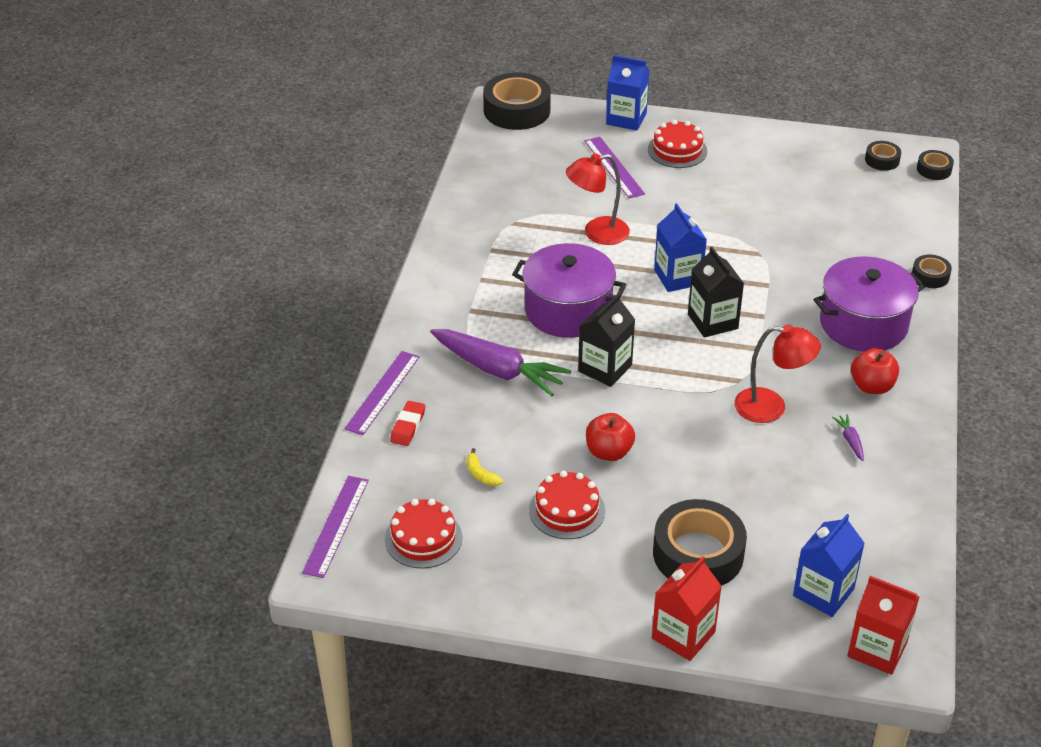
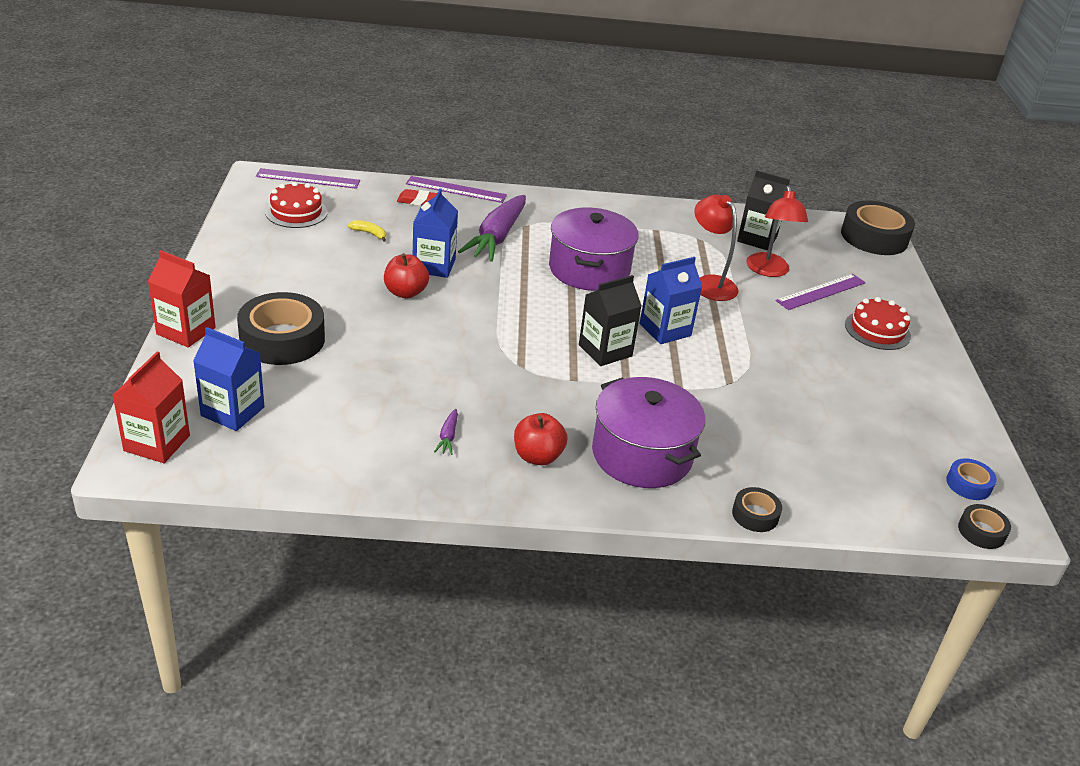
camera: 75 degrees right, 5 degrees down
(481, 474) = (369, 233): yellow banana -> yellow banana turned 75 degrees clockwise
(567, 510) = (331, 273): red cake -> none
(605, 368) = (515, 289): black carton -> black carton (757, 239)
(626, 119) = (909, 298): blue carton -> blue carton (434, 265)
(771, 407) = (486, 385): red lamp -> red lamp (768, 271)
(850, 440) = (448, 437): purple carrot -> purple carrot turned 120 degrees clockwise
(882, 160) = (968, 484): black tape -> blue tape

